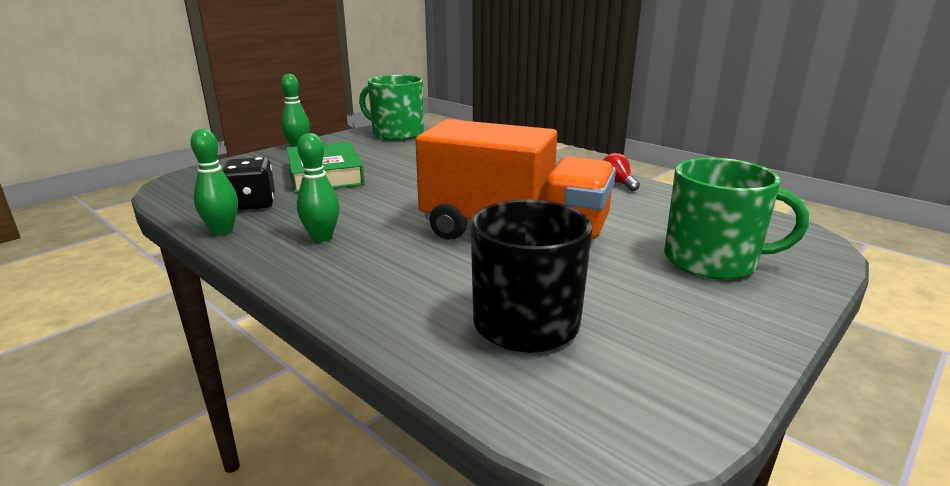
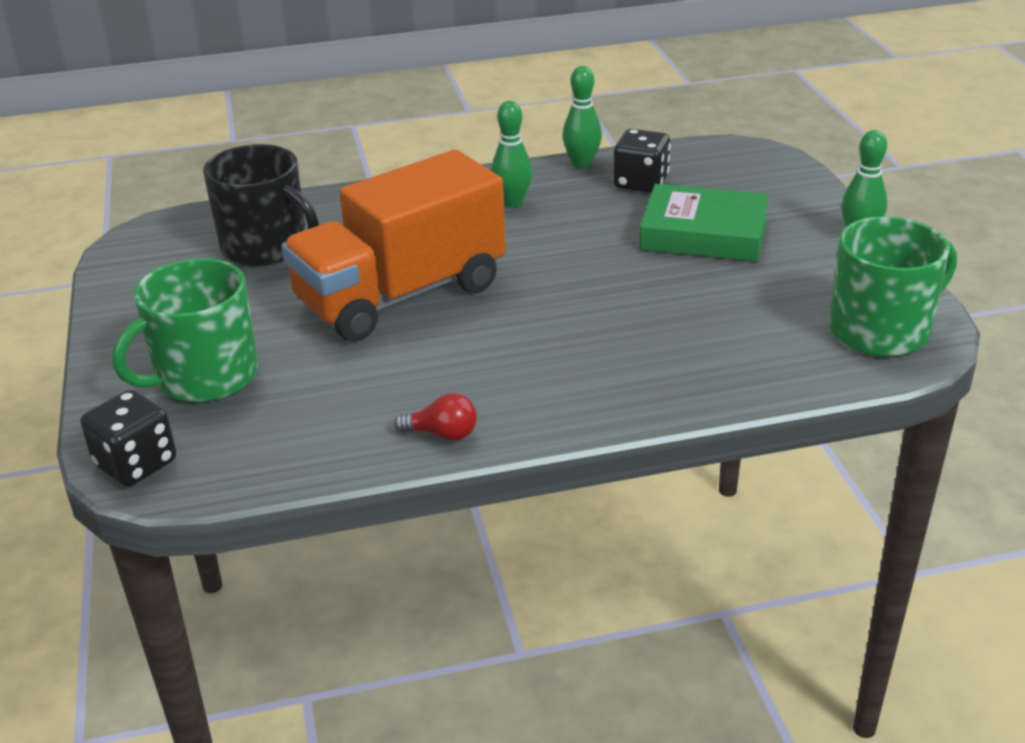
camera: 125 degrees right, 10 degrees up
(807, 244) = (136, 463): none -> black dice

